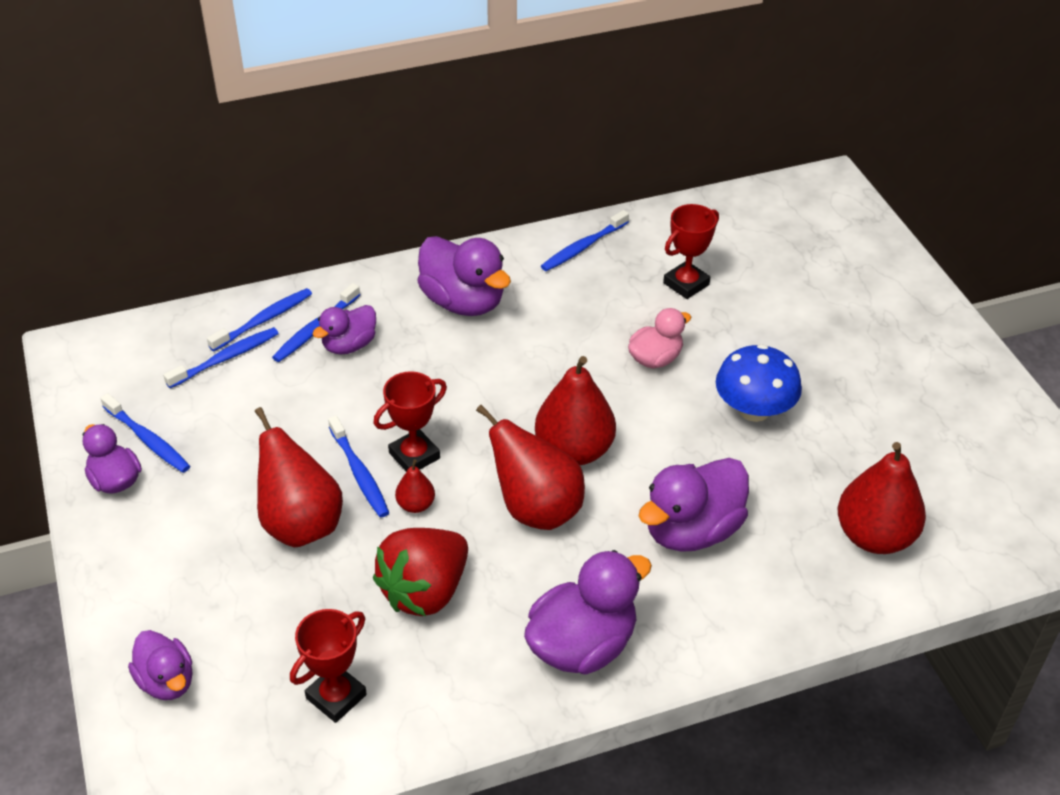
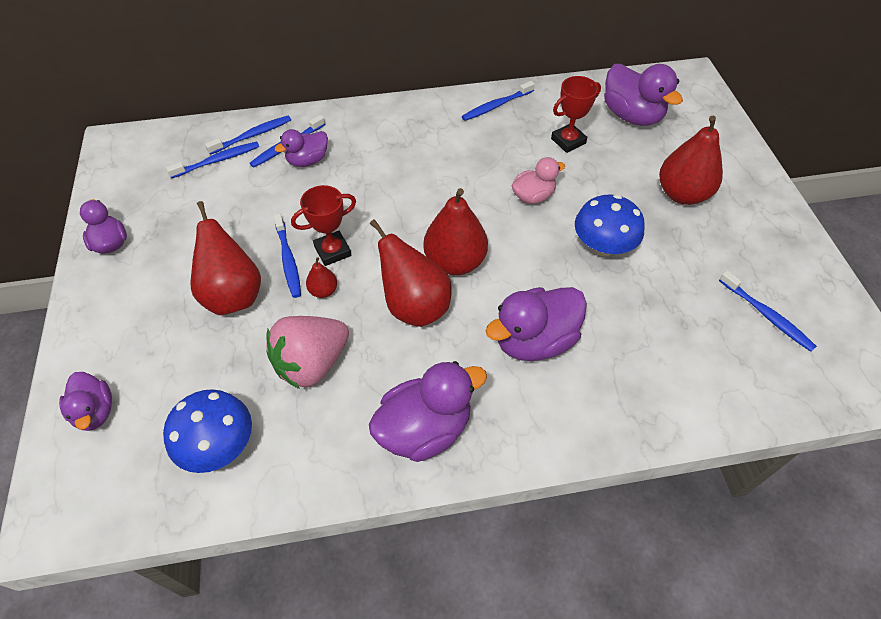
camera: 10 degrees right, 10 degrees up
(148, 440) = (144, 215): blue toothbrush -> blue toothbrush (766, 315)
(336, 696) = (219, 445): red trophy -> blue mushroom
(425, 591) = (312, 363): red strawberry -> pink strawberry
(463, 302) = (399, 137): purple duck -> purple duck (631, 116)
(874, 536) = (684, 366): red pear -> red pear (682, 194)

